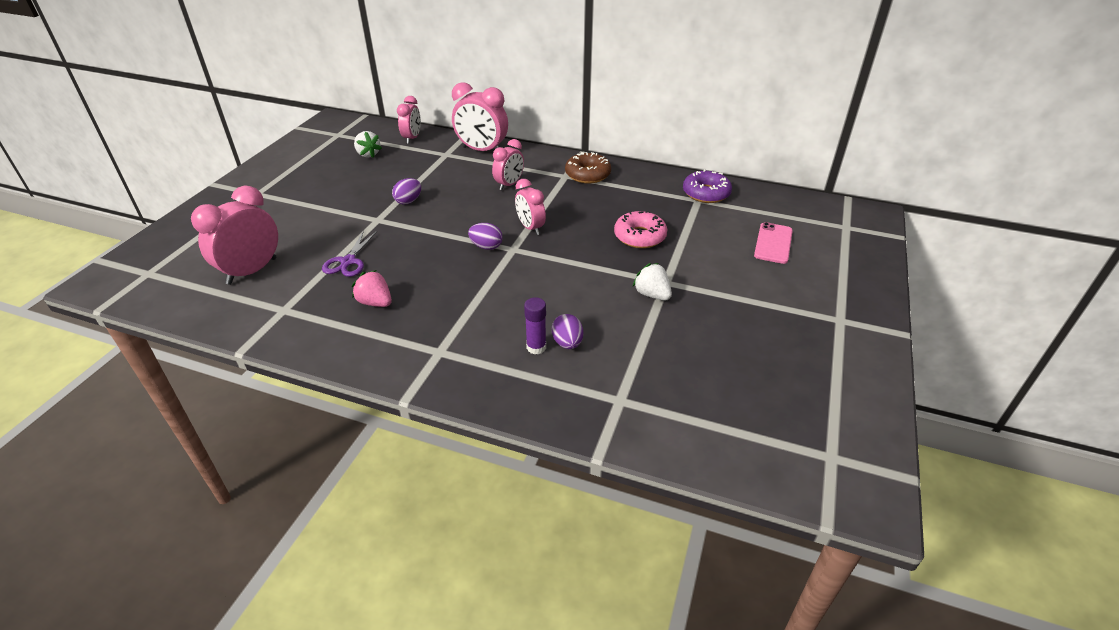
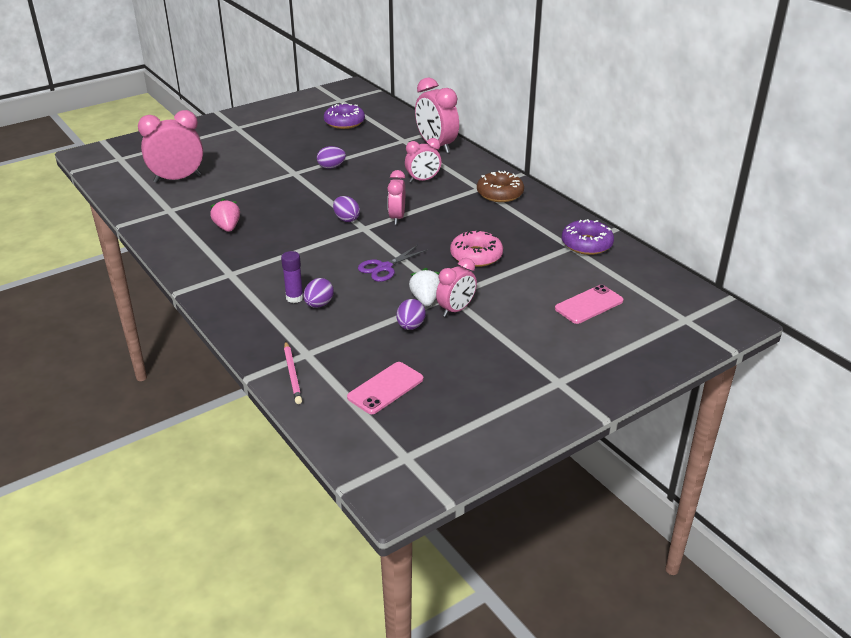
camera: 35 degrees right, 5 degrees down
(348, 261) = (241, 195): purple scissors -> purple scissors (384, 268)
(368, 154) = (344, 122): white strawberry -> purple donut
(412, 138) = (392, 120): pink clock -> pink clock (456, 310)
(634, 429) = (292, 374): none -> pink pencil
(672, 326) = (410, 326): none -> purple egg
(729, 397) = (385, 388): none -> pink phone

